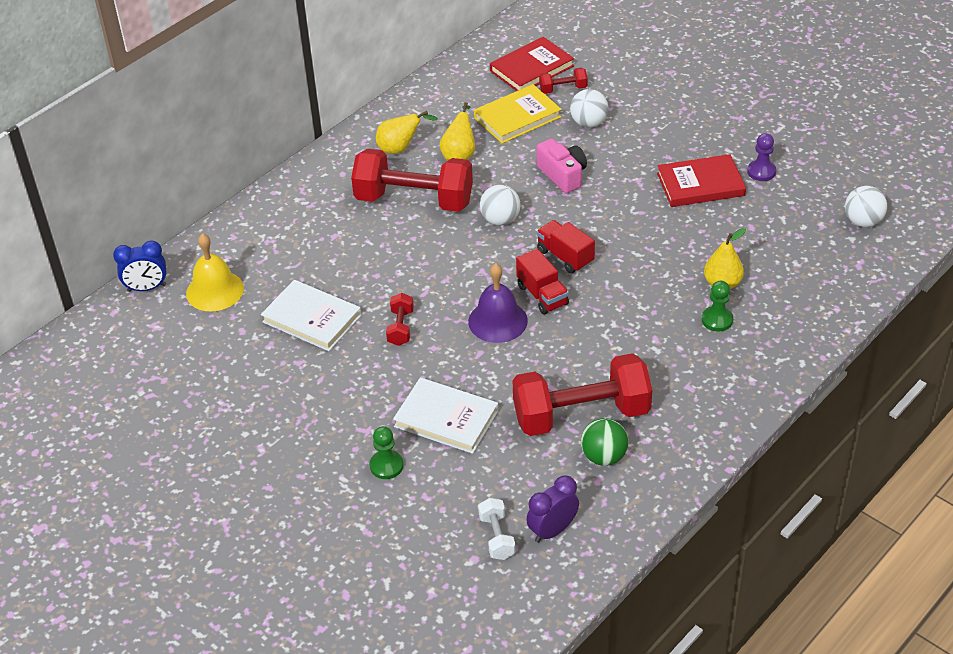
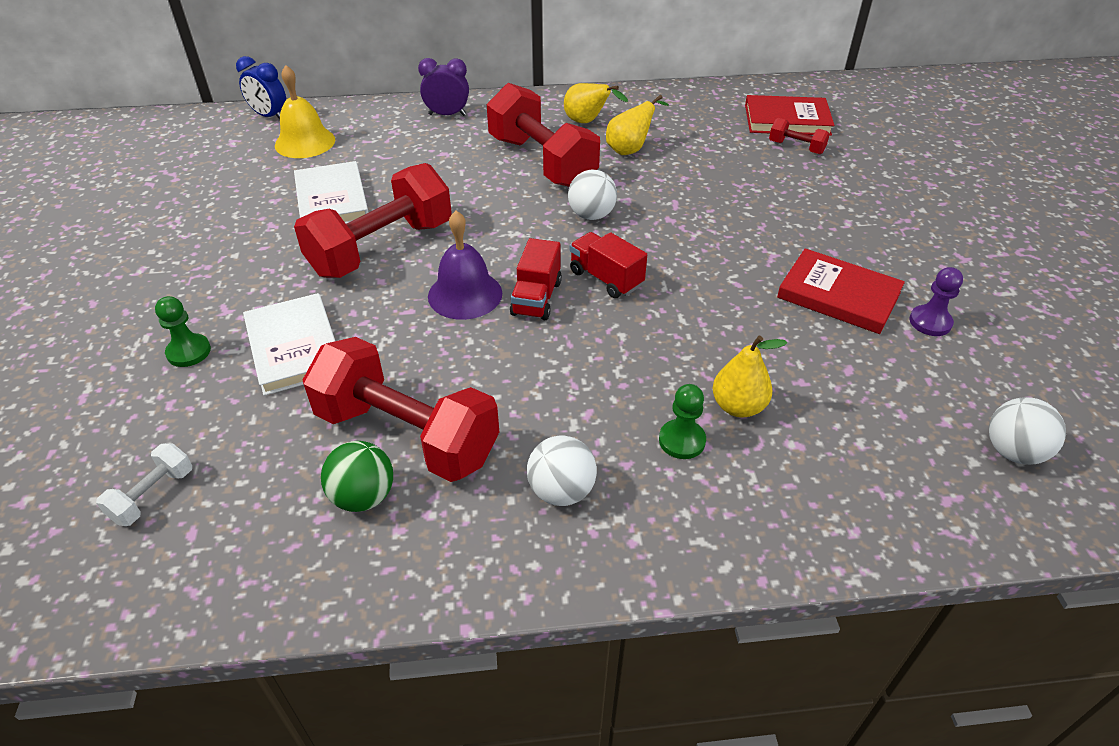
camera: 40 degrees right, 0 degrees up
(400, 328) = (381, 248): red dumbbell -> red dumbbell, size x2.30
(517, 117) = (722, 148): yellow book -> none
(552, 530) = (203, 534): purple clock -> purple clock (447, 115)
(562, 175) = (701, 211): pink camera -> none
(565, 257) = (606, 278): red truck -> red truck turned 45 degrees counterclockwise
(588, 123) = (786, 184): white ball -> white ball (561, 491)

